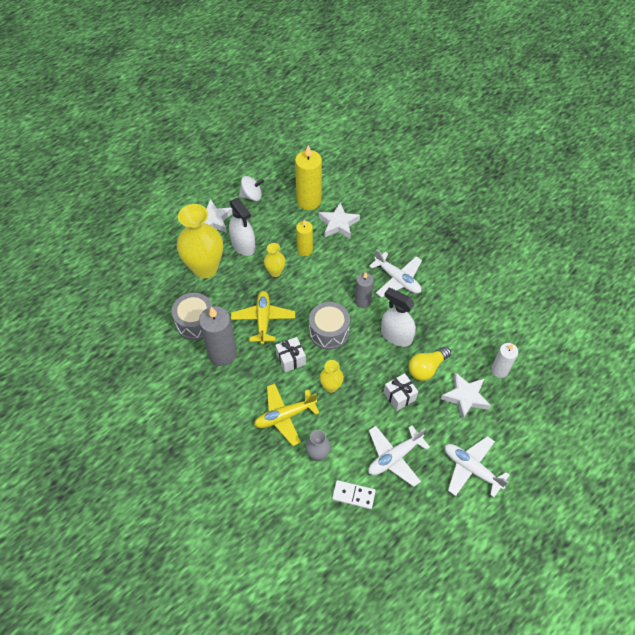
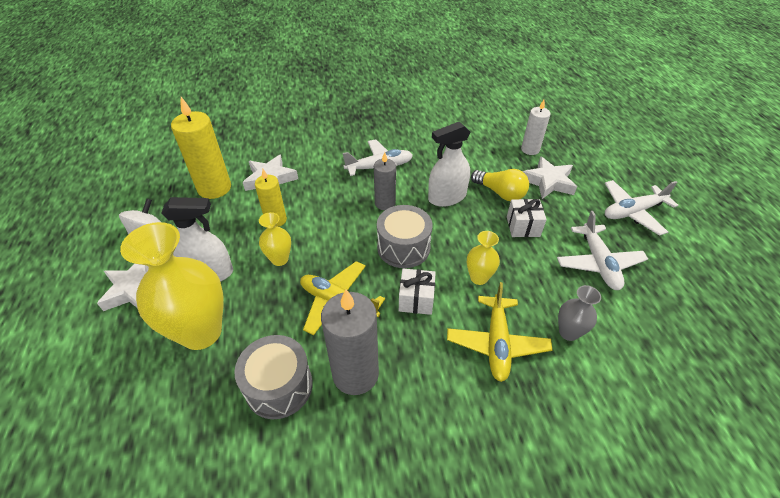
camera: 60 degrees left, 10 degrees down
(353, 495) = (638, 321): white domino -> none
(426, 368) = (500, 193): yellow light bulb -> yellow light bulb turned 45 degrees counterclockwise

